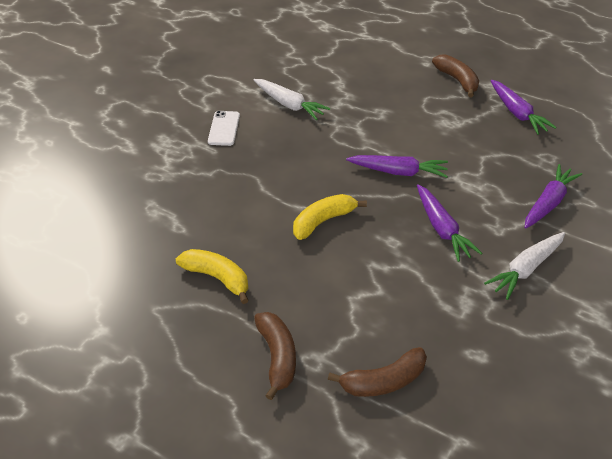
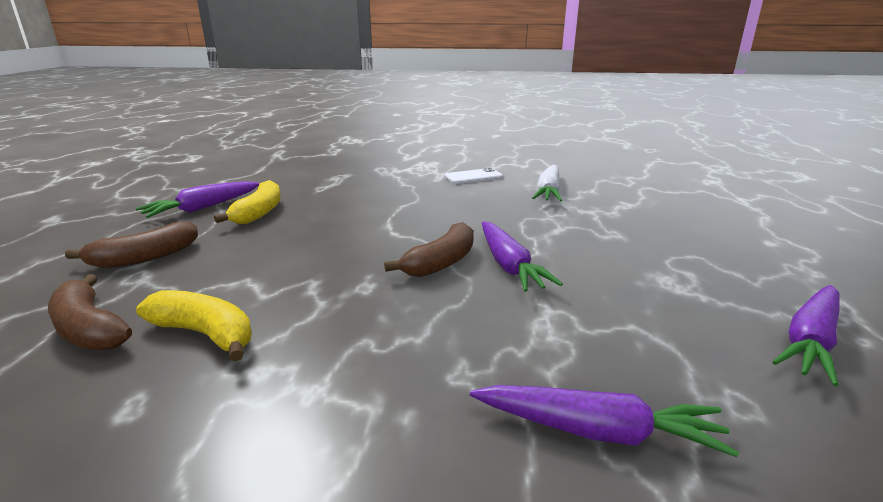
camera: 65 degrees right, 20 degrees down
(323, 221) = (374, 240): yellow banana -> yellow banana (205, 334)
(442, 229) = (418, 319): purple carrot -> purple carrot (202, 208)
(457, 80) = (782, 270): brown banana -> brown banana (441, 262)
(525, 269) = (370, 431): white carrot -> none

